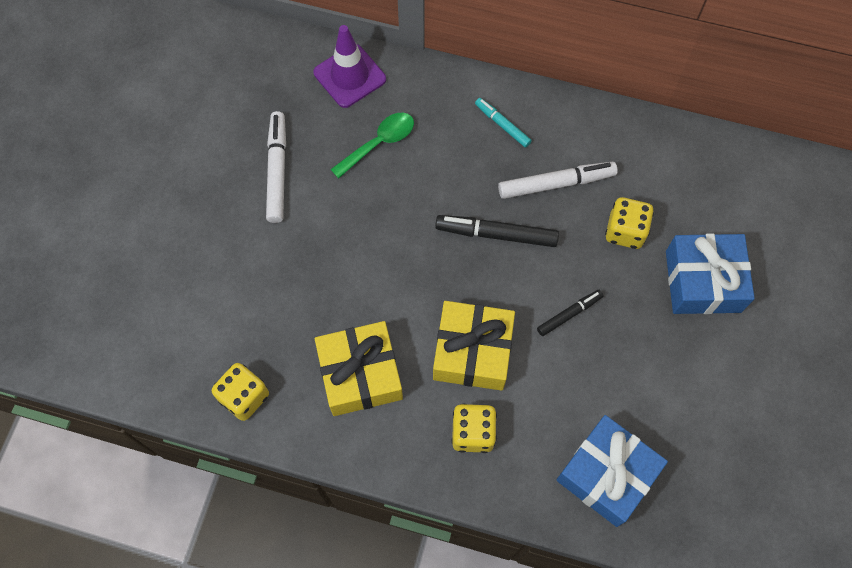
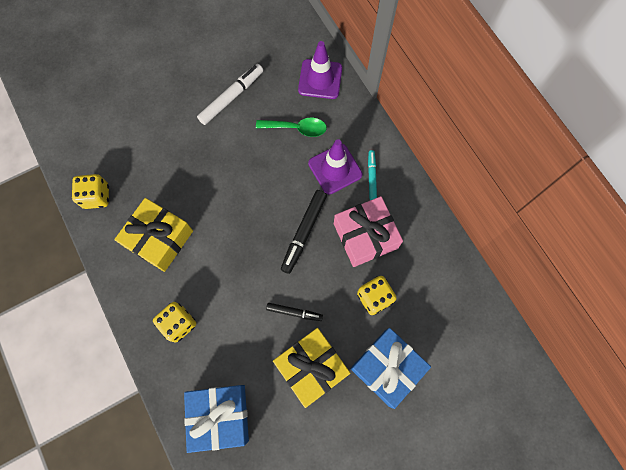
camera: 45 degrees right, 5 degrees up
(460, 148) = (335, 169): none -> purple traffic cone
(472, 352) = (224, 282): yellow gift -> yellow gift (311, 367)
(496, 234) = (303, 232): black marker -> black marker turned 120 degrees counterclockwise
(556, 184) = (365, 236): white marker -> pink gift

